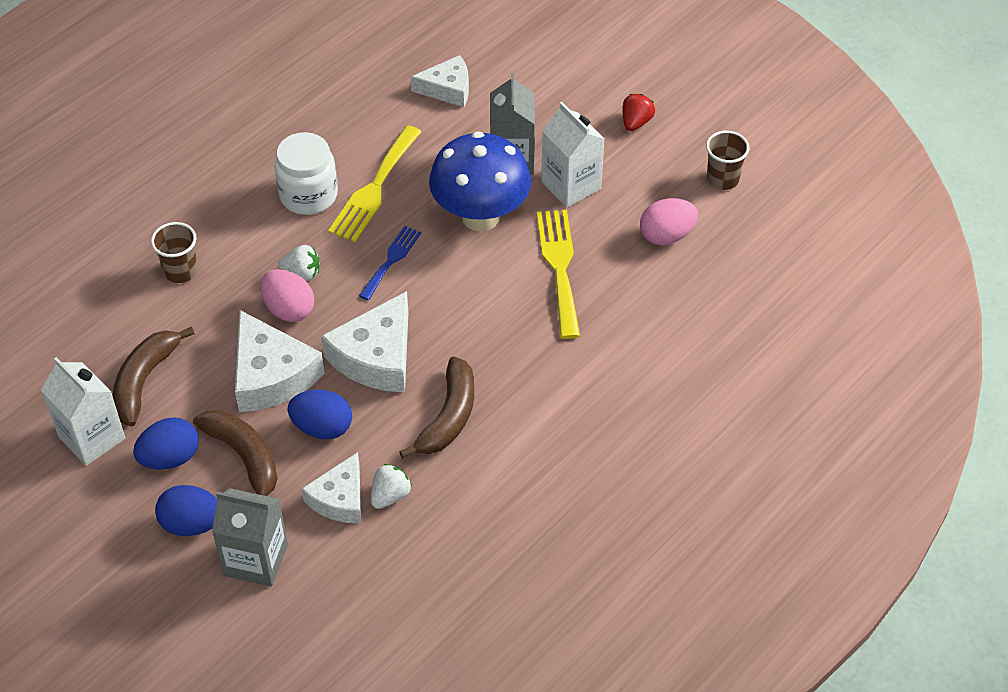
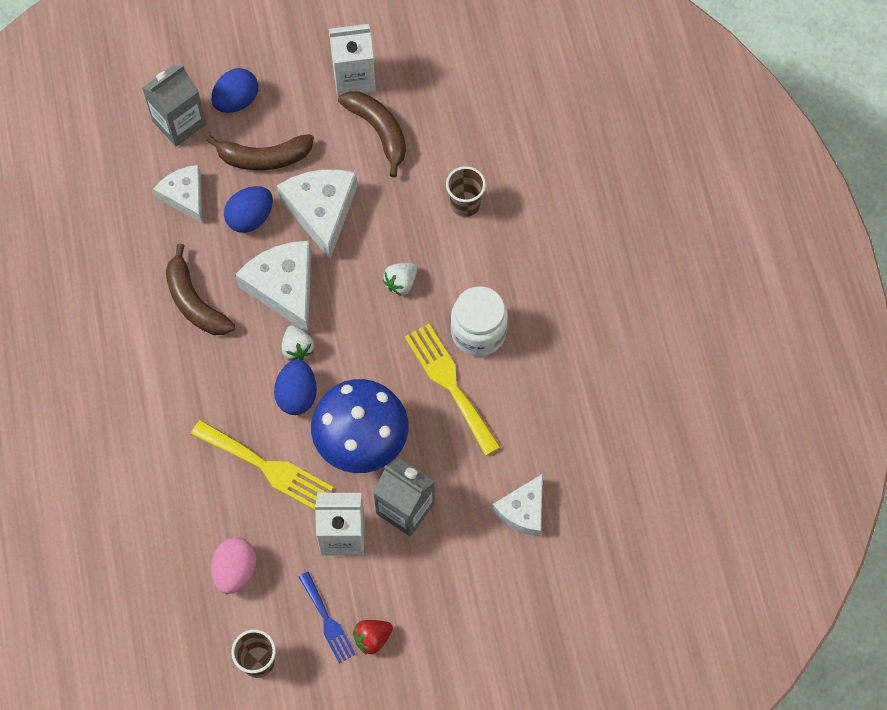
camera: 125 degrees right, 15 degrees up
(170, 458) = (299, 114): blue egg -> blue egg (297, 395)
(271, 375) = (321, 211): white cheese -> white cheese turned 75 degrees clockwise
(289, 309) = (373, 255): pink egg -> none
(390, 495) = (162, 227): white strawberry -> white strawberry (297, 348)
(391, 260) = (366, 352): blue fork -> blue fork (327, 621)
(636, 122) = (372, 638): red strawberry -> red strawberry turned 90 degrees clockwise

